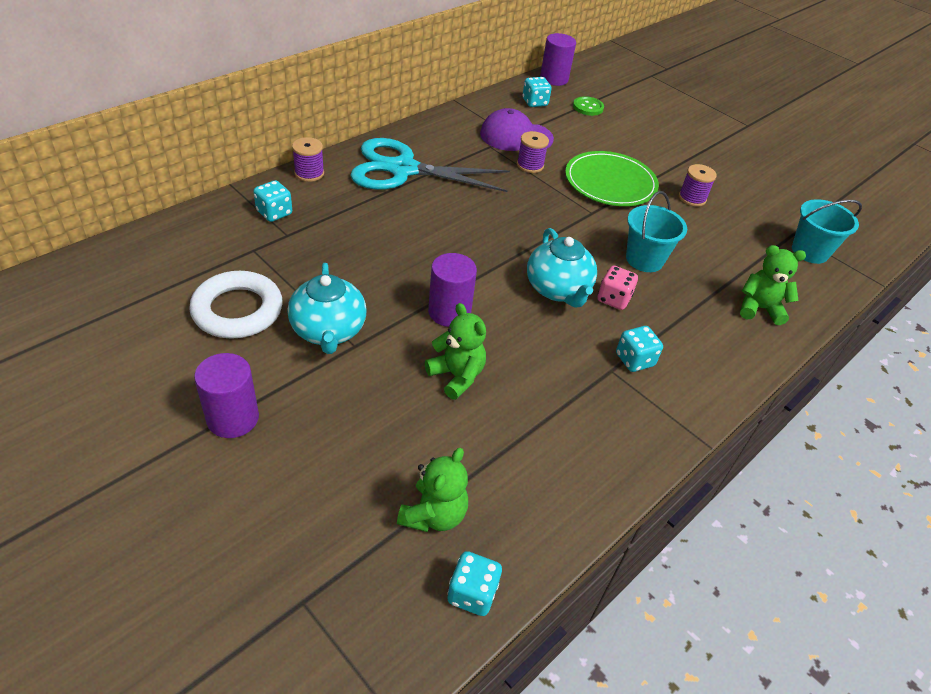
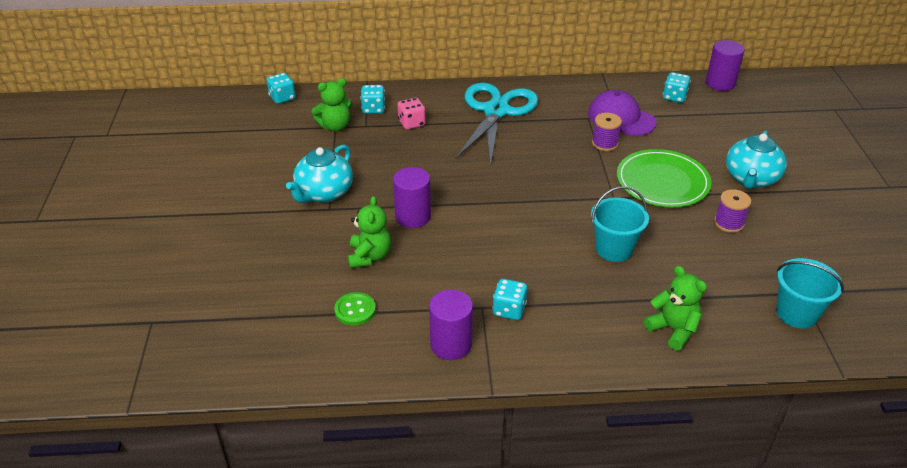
camera: 45 degrees right, 5 degrees down
(233, 418) = (220, 215): purple cylinder -> purple cylinder (451, 344)
(237, 310) = (287, 158): white ring -> none
(309, 173) = (425, 91): purple spool -> none
(403, 169) = (496, 111): turquoise scissors -> turquoise scissors turned 60 degrees clockwise
(434, 514) = (263, 322): green teddy bear -> green teddy bear (335, 126)
(472, 593) = (234, 373): turquoise dice -> turquoise dice (282, 98)
(558, 289) = (511, 238): turquoise teapot -> turquoise teapot (751, 179)
(588, 107) = (723, 116): green button -> green button (355, 310)
(613, 299) = (548, 263): pink dice -> pink dice (411, 123)

